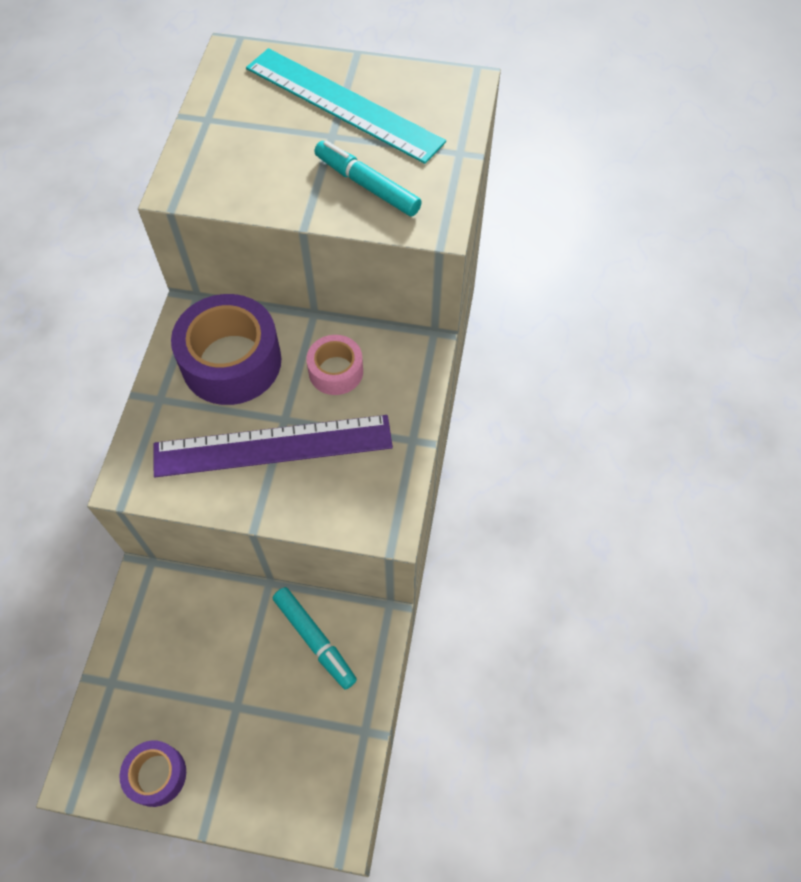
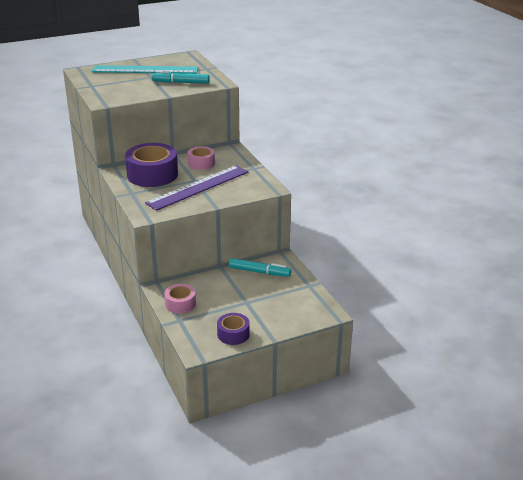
camera: 35 degrees left, 30 degrees down
(141, 642) = (180, 304): none -> pink tape

